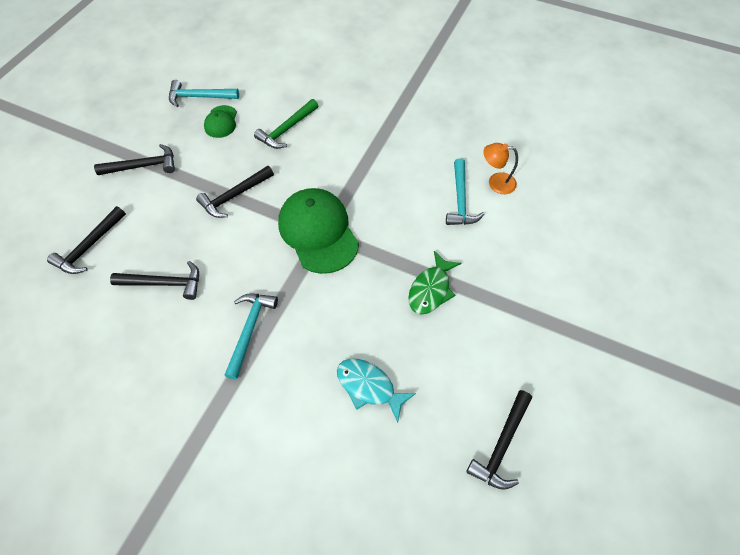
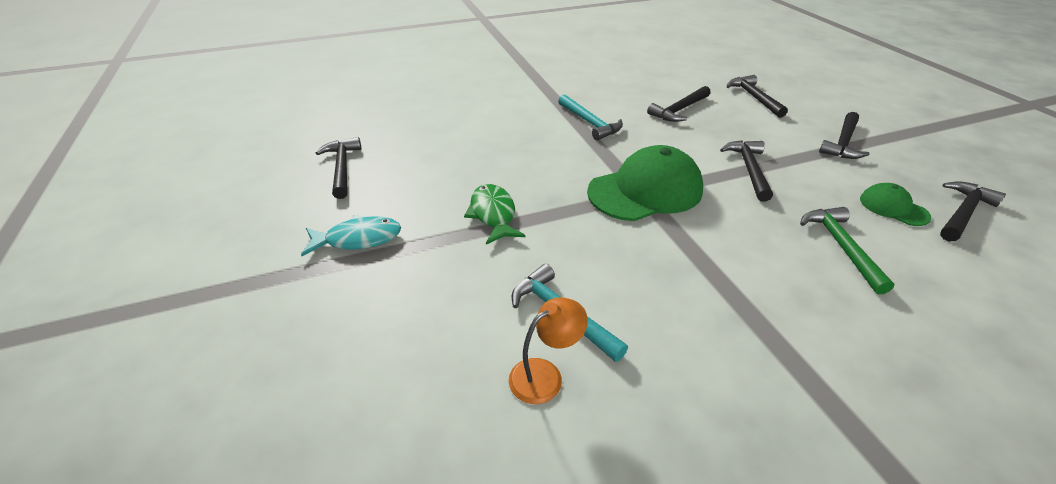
camera: 135 degrees right, 20 degrees down
(199, 97) = (963, 213): turquoise hammer -> black hammer
(318, 232) = (645, 191): green cap -> green cap turned 45 degrees counterclockwise
(369, 386) = (472, 143): turquoise fish -> turquoise fish (358, 239)

